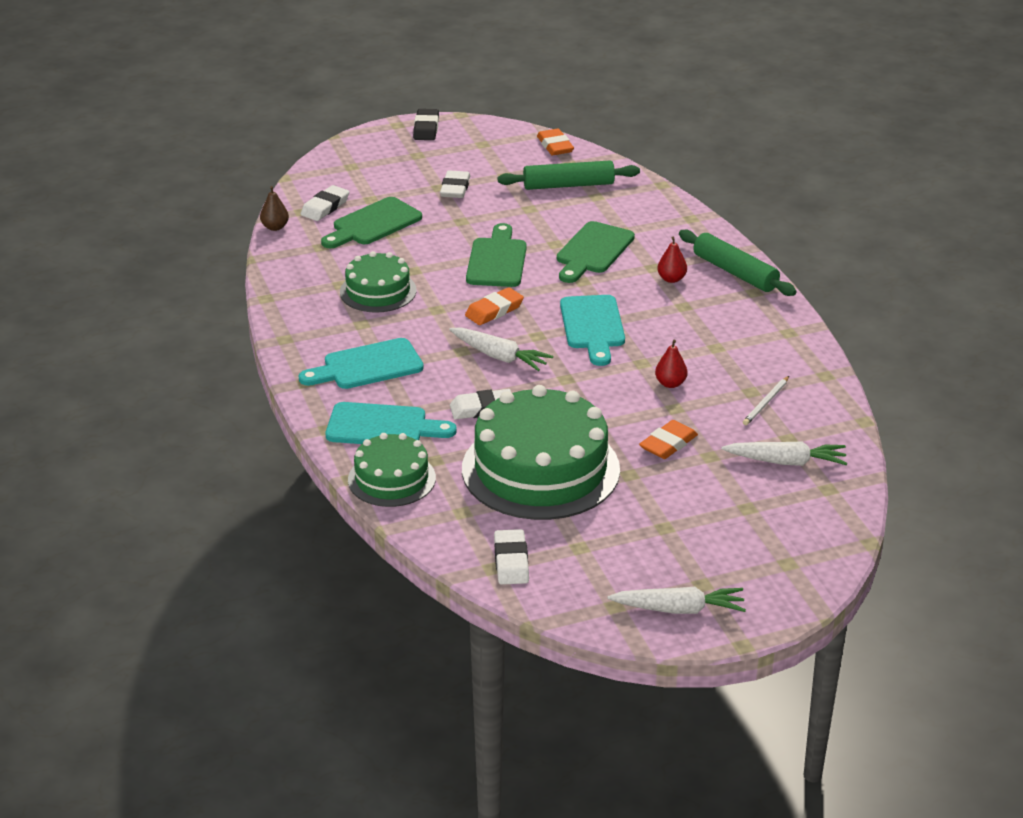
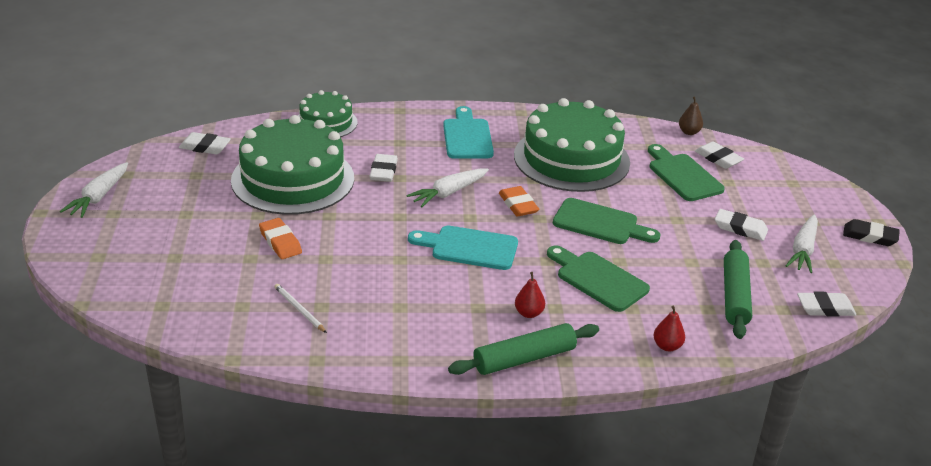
camera: 105 degrees right, 0 degrees up
(378, 291) = (571, 159): green cake -> green cake, size x1.81
(382, 427) = (387, 129): turquoise cutting board -> none
(555, 146) = (825, 308): orange eraser -> white eraser
(670, 383) = (360, 265): red pear -> red pear (667, 346)
(786, 462) = (212, 294): white carrot -> white carrot (803, 250)

